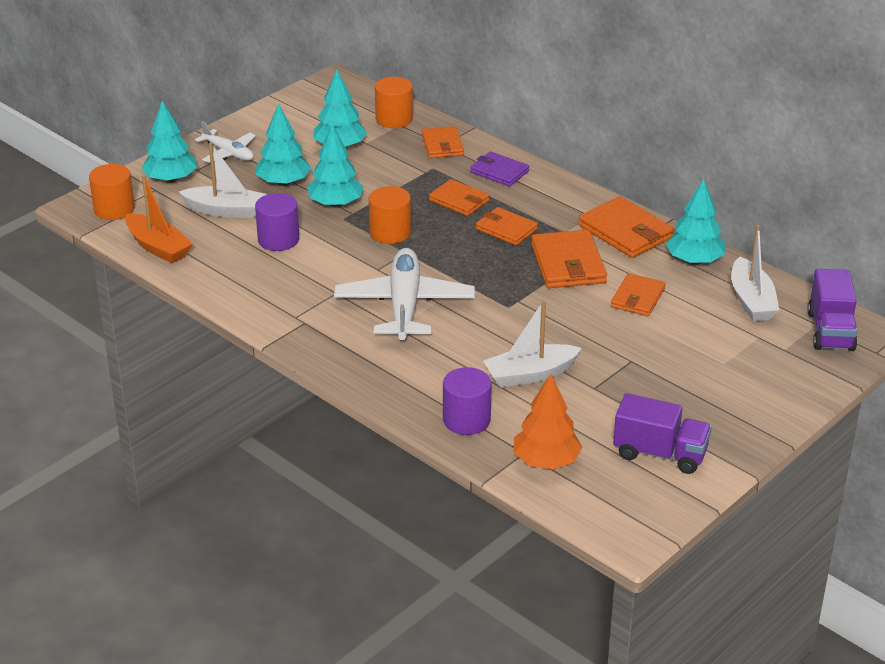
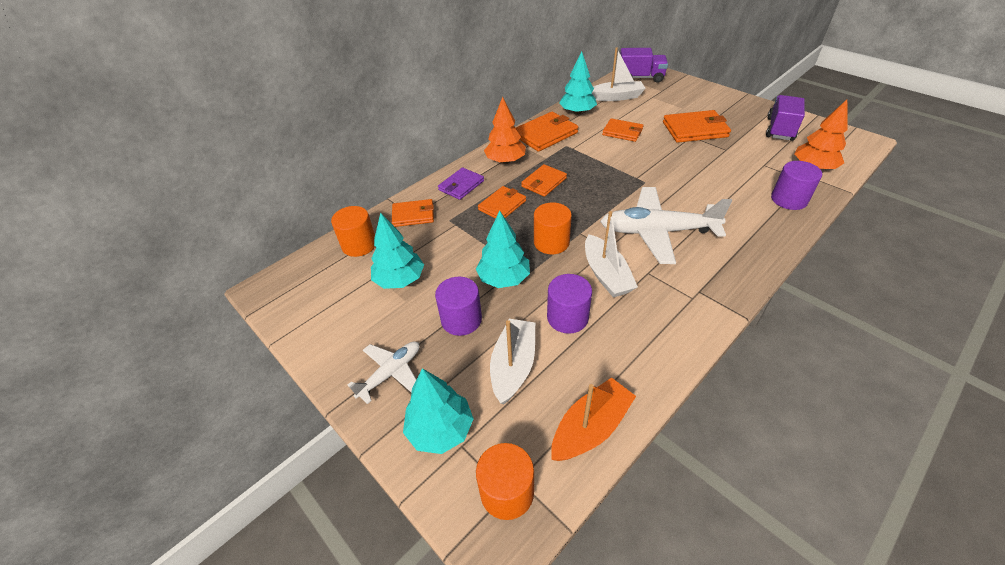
camera: 85 degrees left, 10 degrees up
(283, 182) = (461, 319): turquoise tree -> purple cylinder
(530, 374) = (723, 173): white boat -> white boat (606, 274)
(555, 201) = (505, 161): none -> orange tree
(568, 264) = (587, 157): orange wallet -> orange wallet (695, 129)

